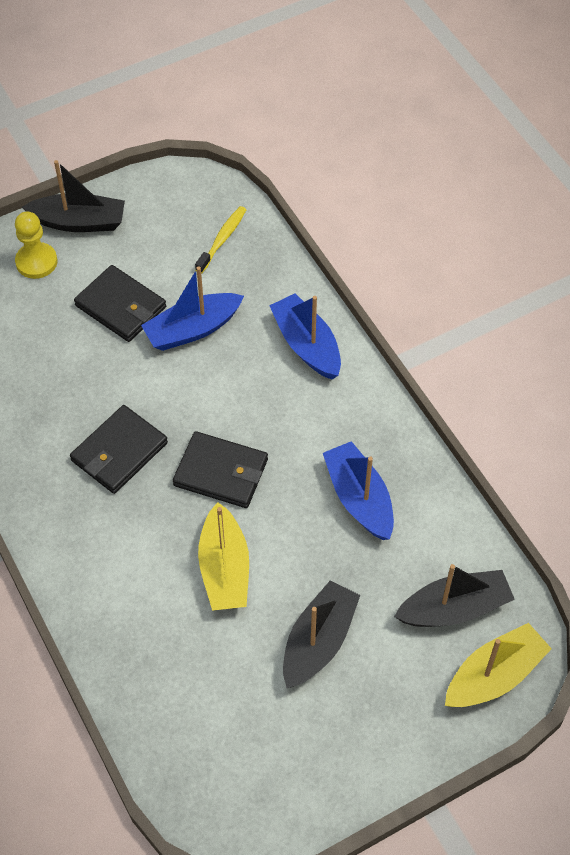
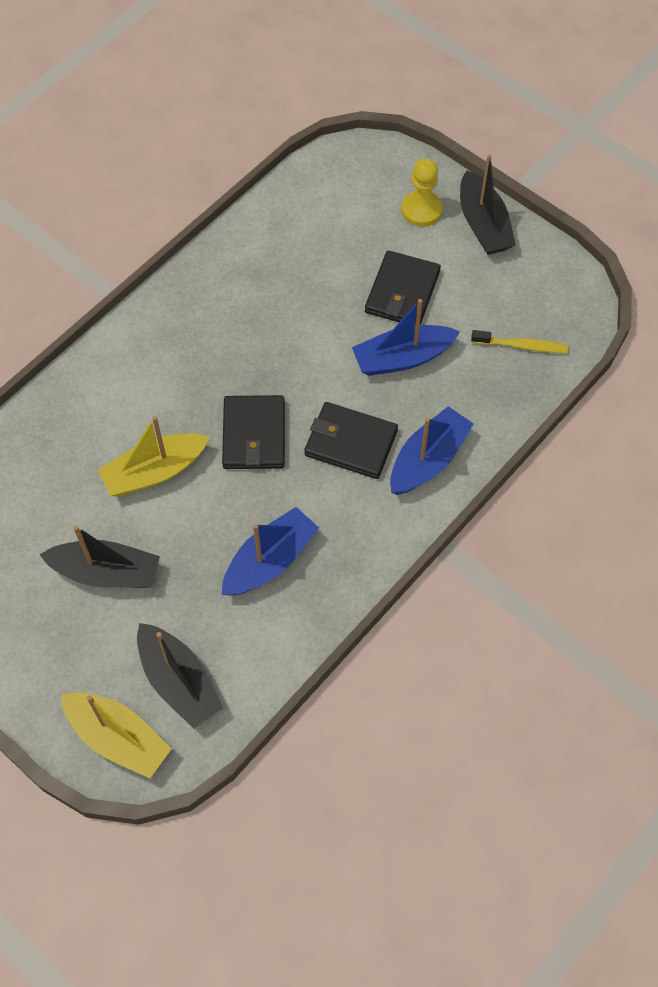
camera: 70 degrees right, 5 degrees up
(119, 452) = (244, 348): black wallet -> black wallet (350, 443)
(192, 329) = (402, 358): blue boat -> blue boat turned 60 degrees counterclockwise

